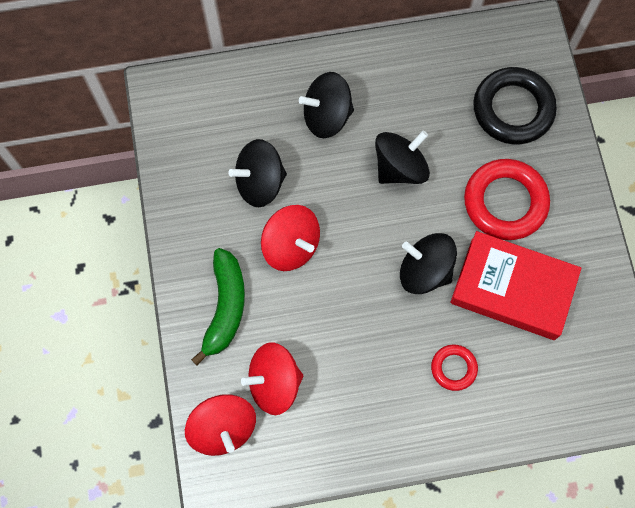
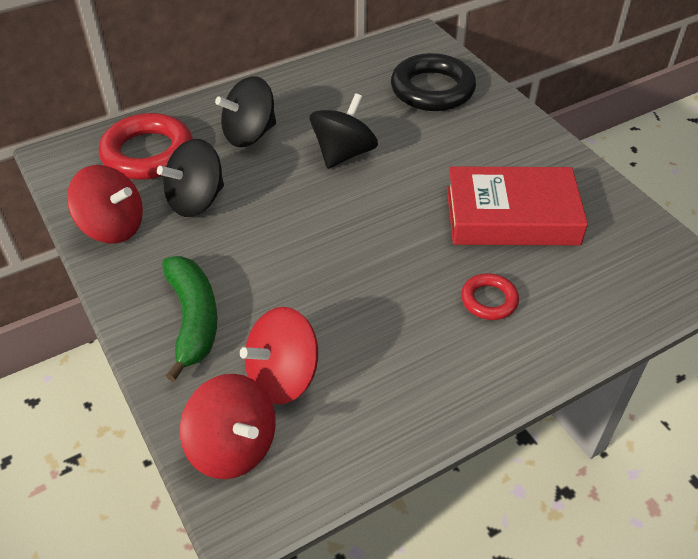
camera: 20 degrees left, 25 degrees down
(291, 246) = (252, 243): red spinning top -> red spinning top (113, 227)
(425, 271) = (411, 225): black spinning top -> none
(505, 202) = (463, 153): red ring -> red ring (148, 153)

